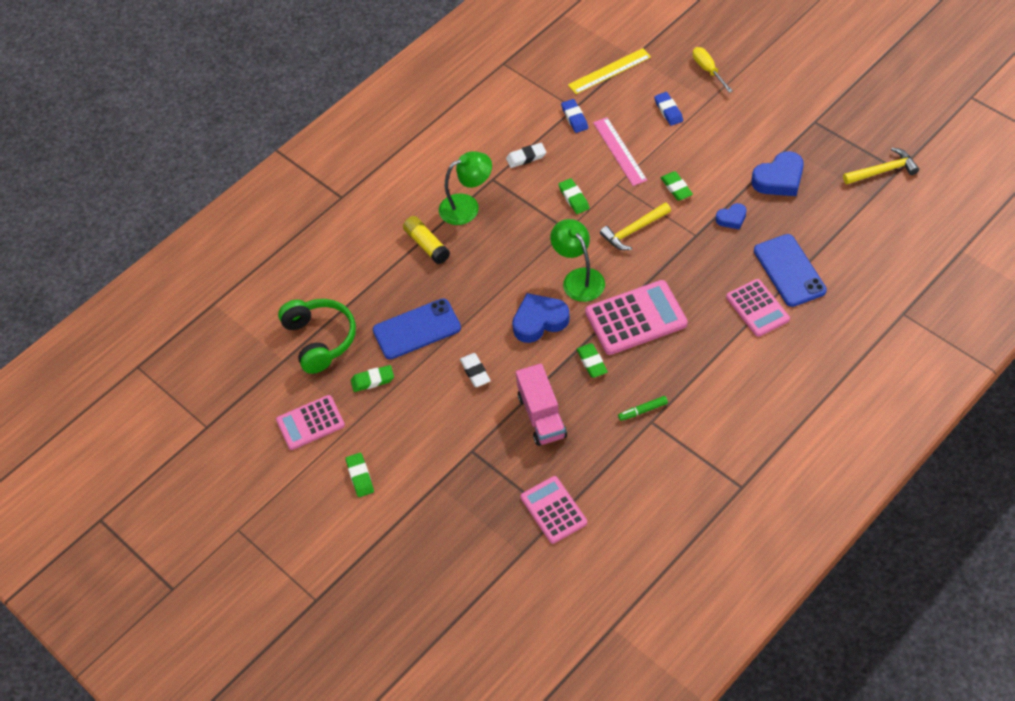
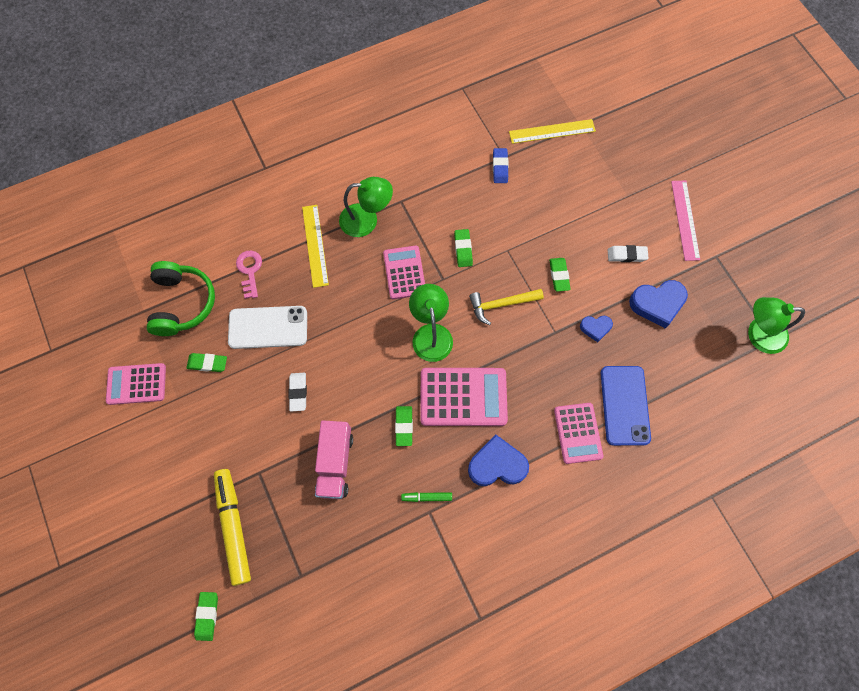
camera: 15 degrees right, 15 degrees up
(360, 476) = (153, 457): green eraser -> green eraser (207, 616)
(373, 289) = (249, 271): none -> pink key
(417, 329) = (268, 327): blue phone -> white phone
(427, 245) = (315, 245): yellow glue stick -> yellow ruler
(470, 503) = (234, 527): none -> yellow marker
(526, 157) = (440, 191): white eraser -> white eraser (626, 255)
(539, 321) = (377, 364): blue heart -> blue heart (497, 465)
(553, 510) = (302, 567): pink calculator -> pink calculator (404, 272)
(619, 151) = (524, 217): pink ruler -> pink ruler (685, 220)
(668, 111) = (587, 192): blue eraser -> none
(708, 70) = (641, 164): yellow screwdriver -> none
(883, 171) = (758, 334): yellow hammer -> green lamp

